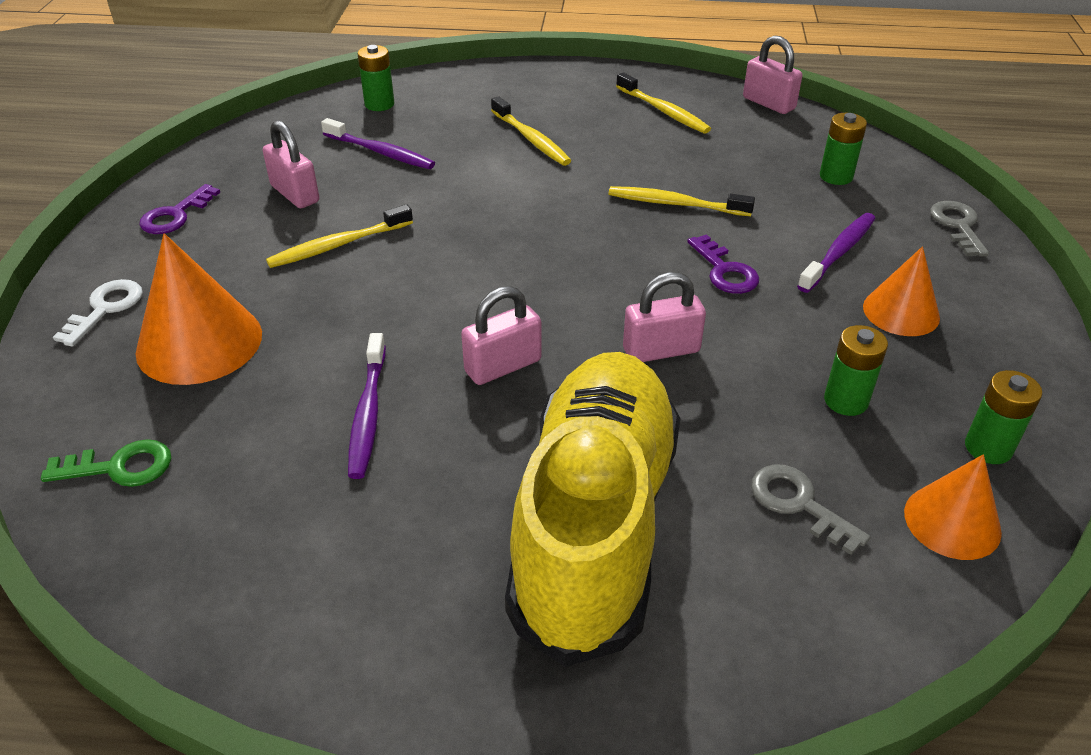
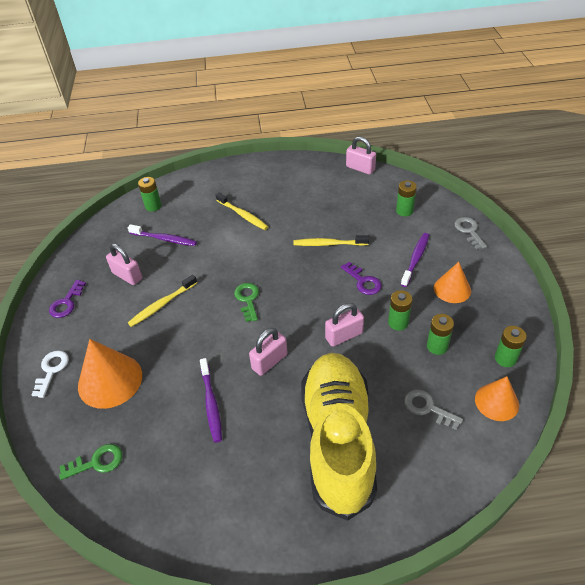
camera: 10 degrees left, 5 degrees up
(496, 263) = (247, 299): none -> green key
(663, 111) = (307, 183): yellow toothbrush -> none
(776, 348) = (398, 322): none -> green battery

